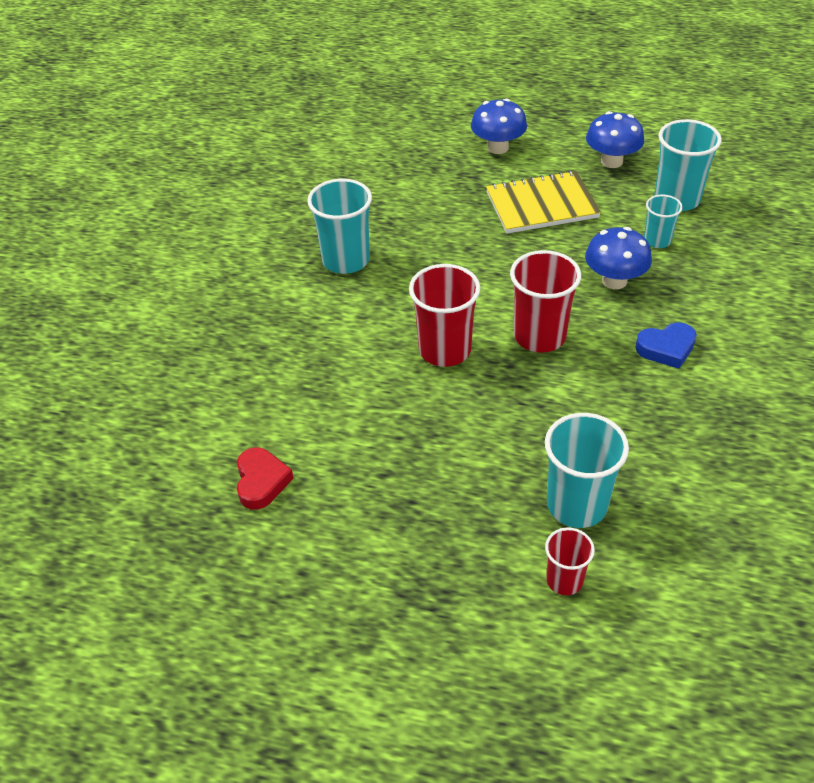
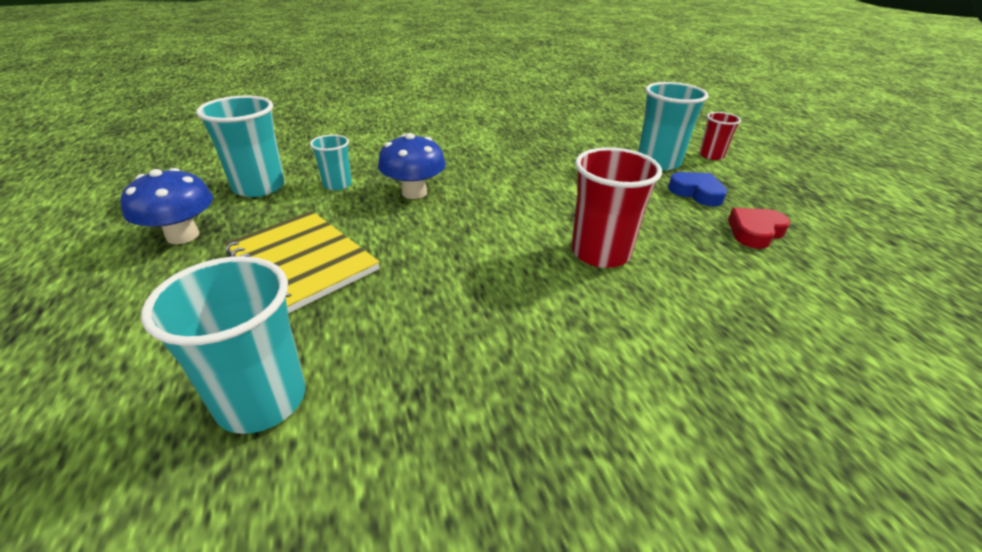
camera: 125 degrees left, 10 degrees down
(261, 481) = (893, 301): red heart -> red heart (755, 232)
(346, 260) = (543, 403): turquoise cup -> turquoise cup (261, 400)
(498, 147) = (145, 344): blue mushroom -> none
(539, 336) = (524, 210): red cup -> none
(666, 348) = (479, 160): blue heart -> blue heart (696, 193)

